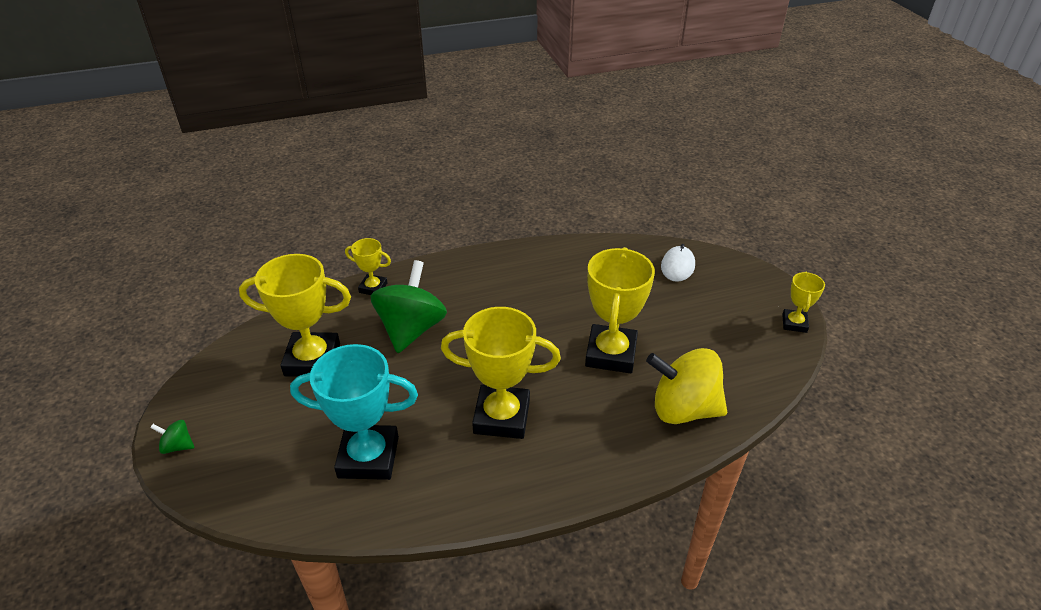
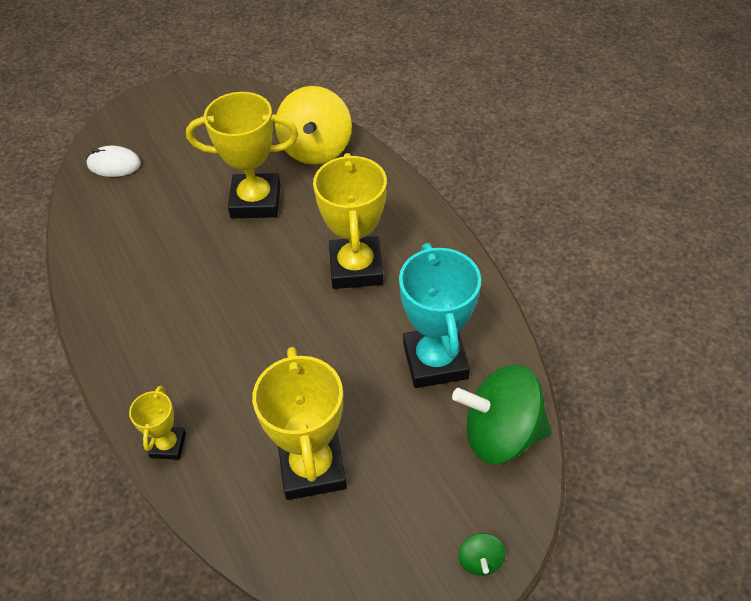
camera: 100 degrees left, 10 degrees up
(411, 329) = (243, 378): green spinning top -> green spinning top (500, 434)
(794, 323) = (196, 87): yellow trophy -> none

